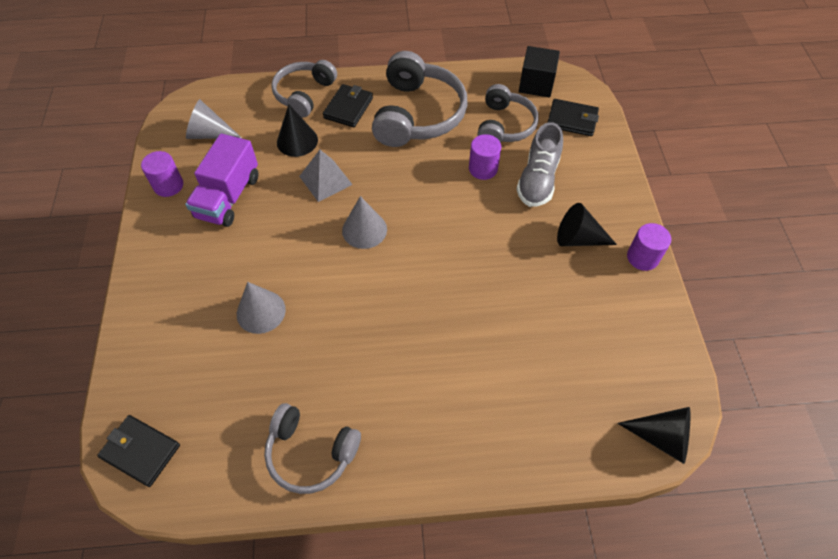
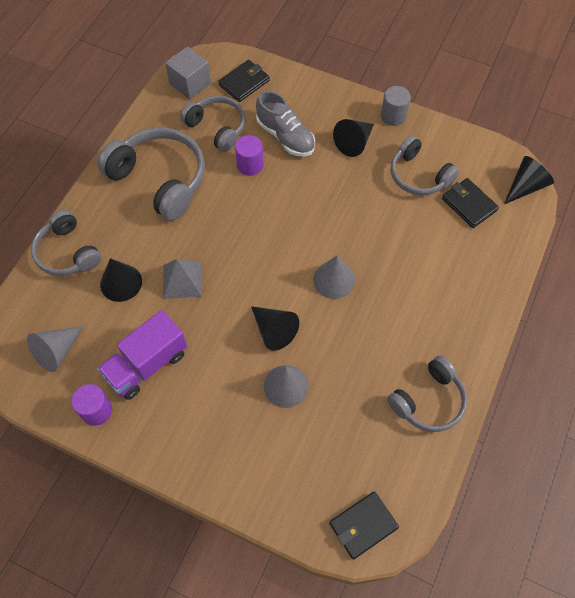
camera: 60 degrees left, 5 degrees up
(228, 197) = (146, 364): purple truck -> purple truck turned 90 degrees clockwise
(314, 274) = (274, 331): none -> black cone
(348, 108) = (112, 226): black wallet -> black wallet (469, 204)
(364, 230) = (254, 275): grey cone -> grey cone (334, 280)
(536, 84) = (190, 83): black cube -> grey cube
(586, 316) = (419, 175): none -> grey headphones
(642, 257) = (393, 116): purple cylinder -> grey cylinder

